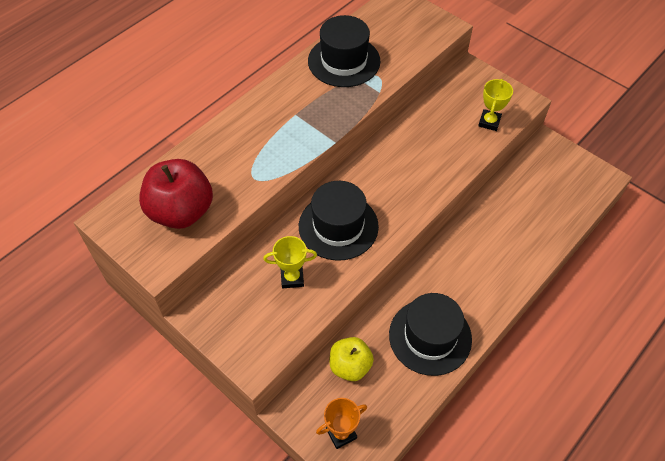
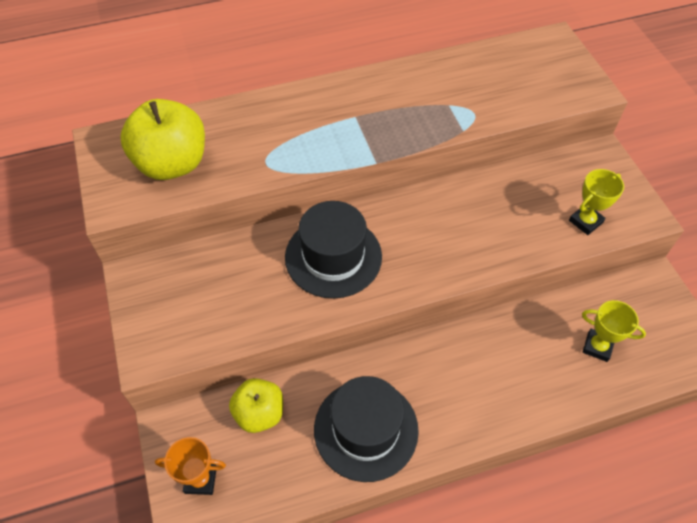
camera: 30 degrees right, 0 degrees up
(181, 211) = (172, 164): red apple -> yellow apple
(292, 278) = (248, 287): yellow trophy -> yellow trophy (597, 347)
(344, 61) = (447, 83): black hat -> none

